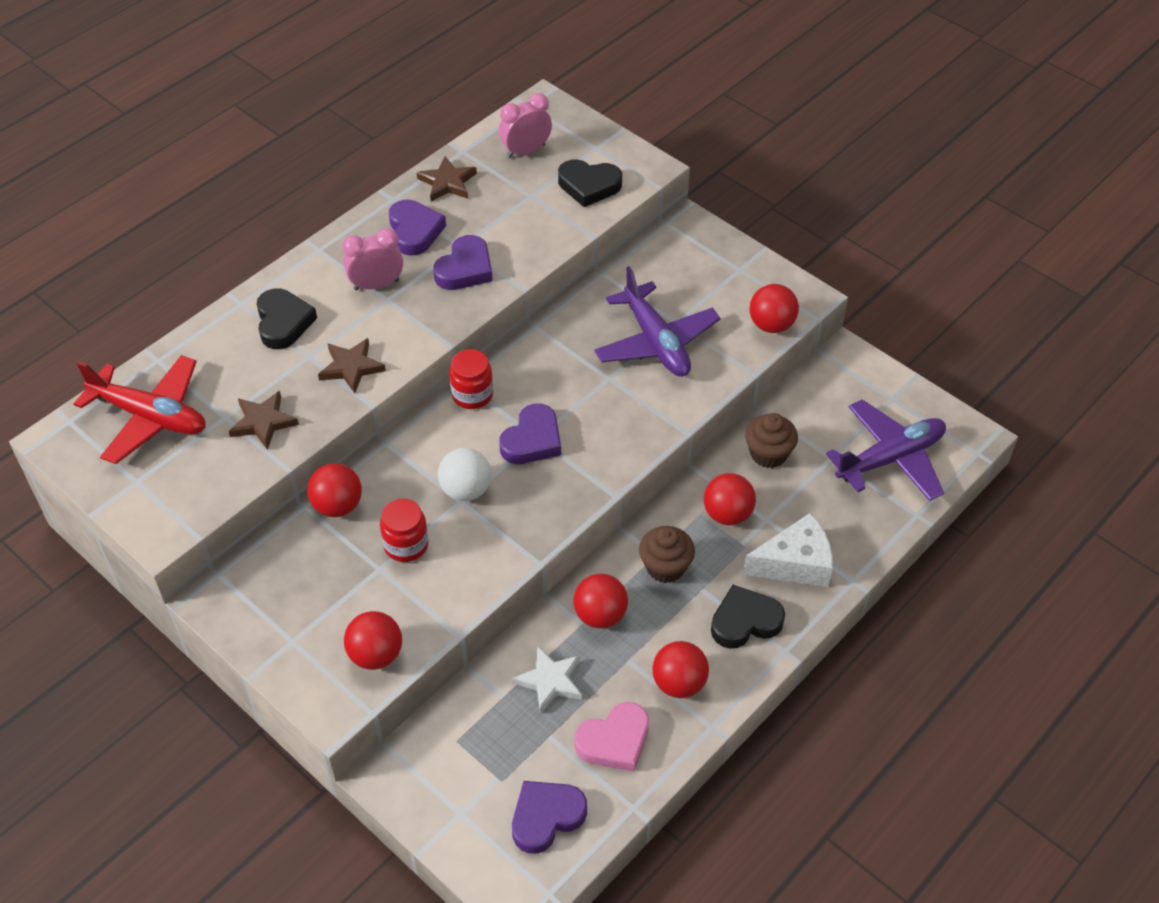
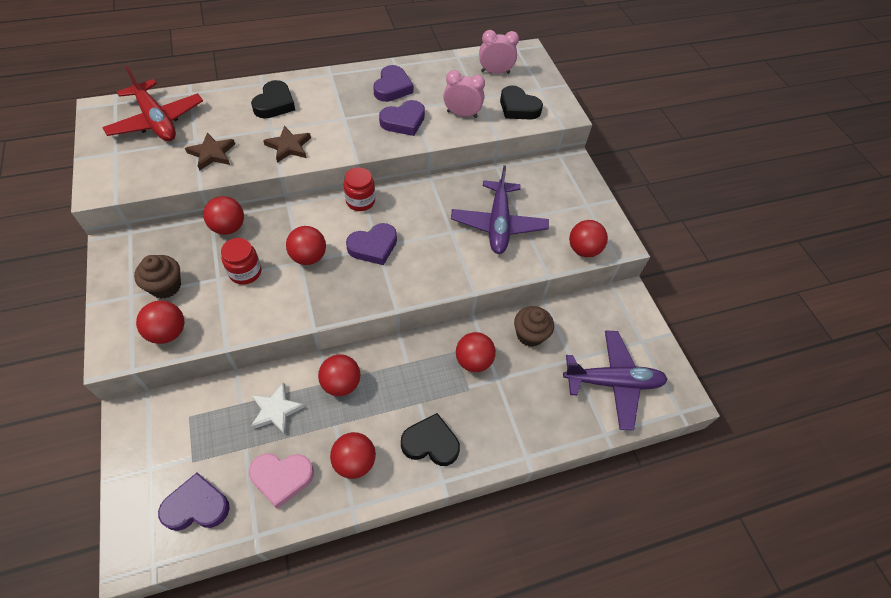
camera: 25 degrees right, 5 degrees up
(376, 285) = (344, 107): pink clock -> pink clock (462, 114)
(447, 182) = (434, 70): brown star -> none
(466, 490) = (308, 257): white ball -> red ball
(665, 567) = (406, 374): brown cupcake -> brown cupcake (165, 286)
(795, 564) = (494, 421): white cheese -> none

